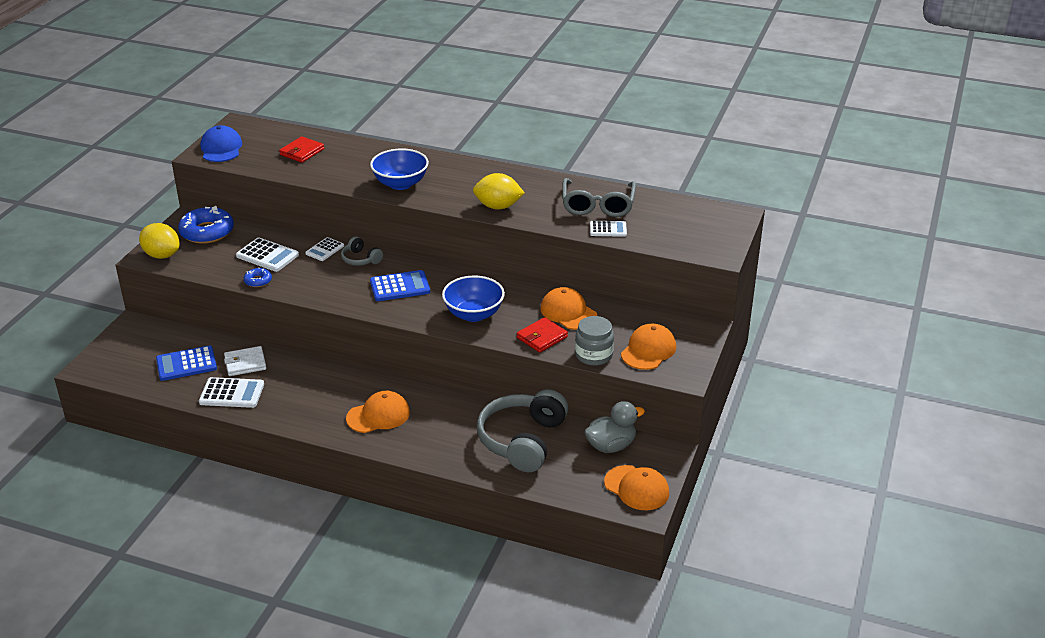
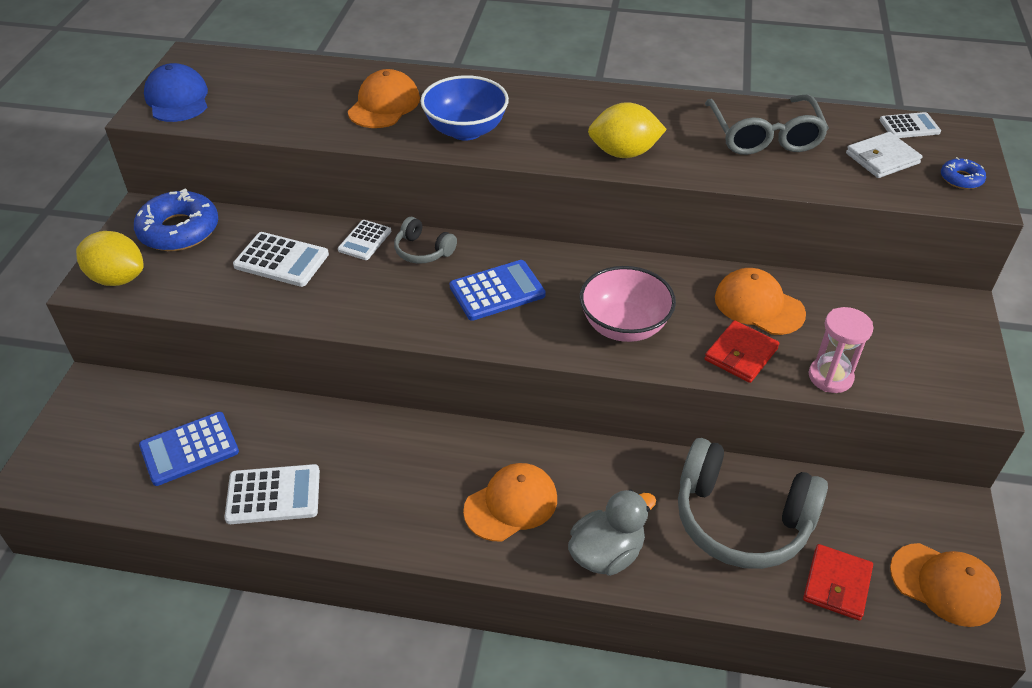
camera: 10 degrees left, 10 degrees up
(245, 363) = (281, 436): white wallet -> white wallet (882, 158)
(258, 281) = (279, 306): blue donut -> blue donut (961, 179)
(302, 152) = (301, 93): red wallet -> red wallet (837, 584)
(473, 314) = (624, 326): blue bowl -> pink bowl
(522, 440) = (741, 519): grey headphones -> grey headphones turned 75 degrees counterclockwise
(593, 355) = (830, 377): grey jar -> pink hourglass
(608, 229) = (799, 174): white calculator -> white calculator (909, 126)
(611, 446) = (871, 510): grey duck -> grey duck (606, 553)
(648, 350) = (903, 357): orange cap -> orange cap (384, 105)

